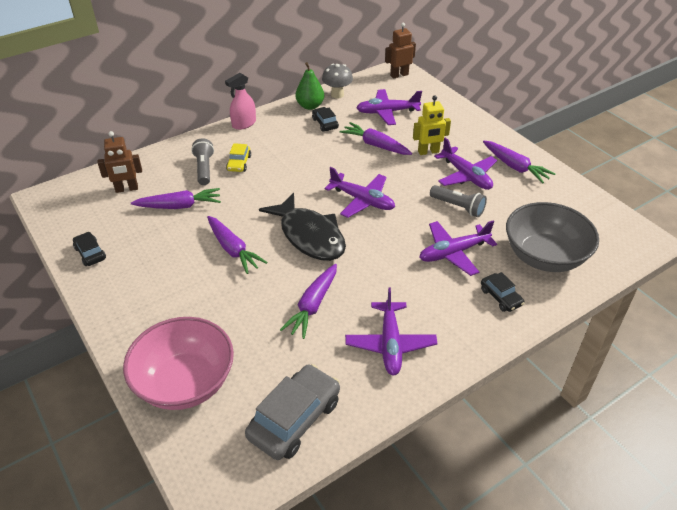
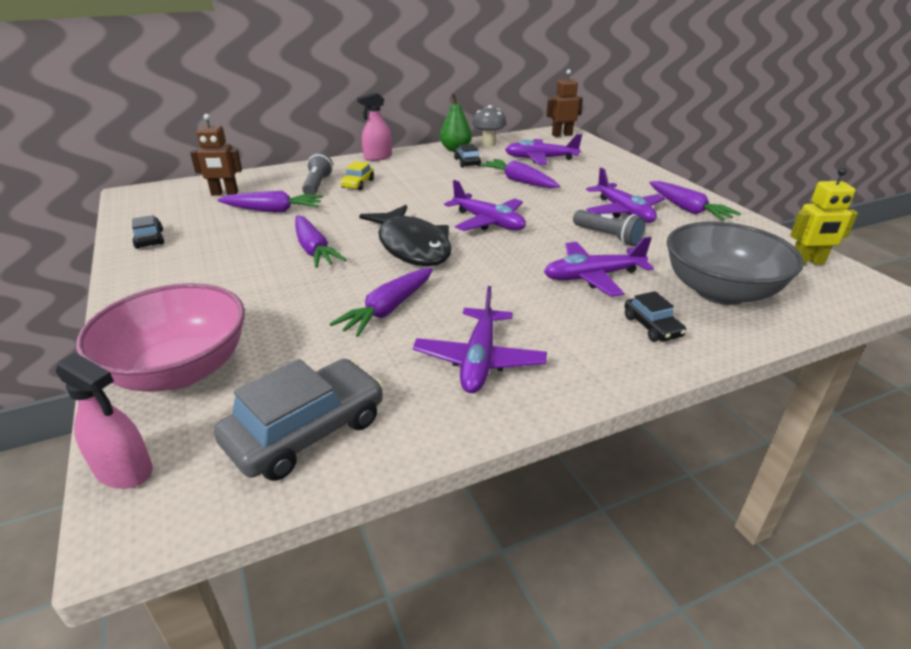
camera: 10 degrees right, 10 degrees down
(190, 466) = (124, 470): none -> pink spray bottle
(428, 152) = (581, 190): yellow robot -> yellow robot (807, 262)

